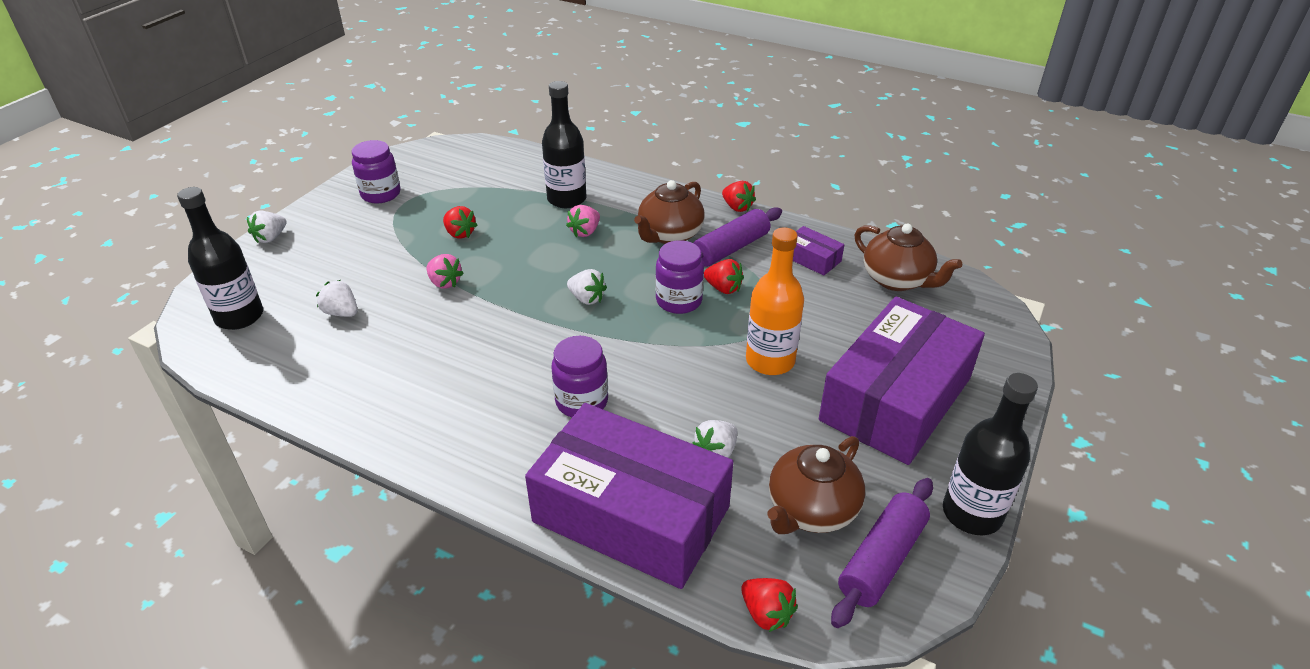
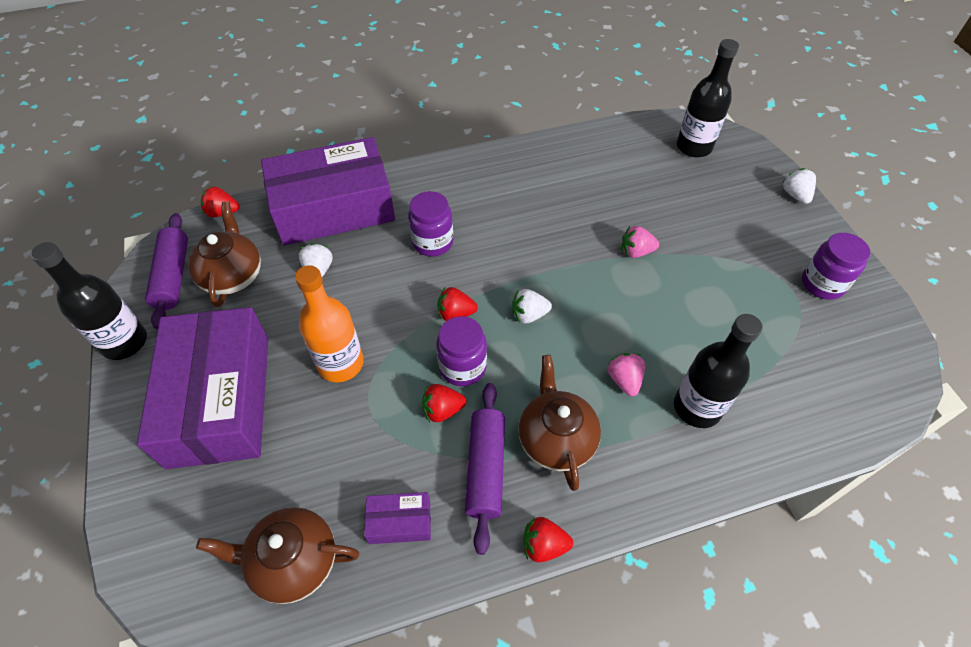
camera: 135 degrees right, 15 degrees up
(341, 313) = (651, 188): white strawberry -> none
(460, 233) = (702, 297): red strawberry -> red strawberry (455, 314)

